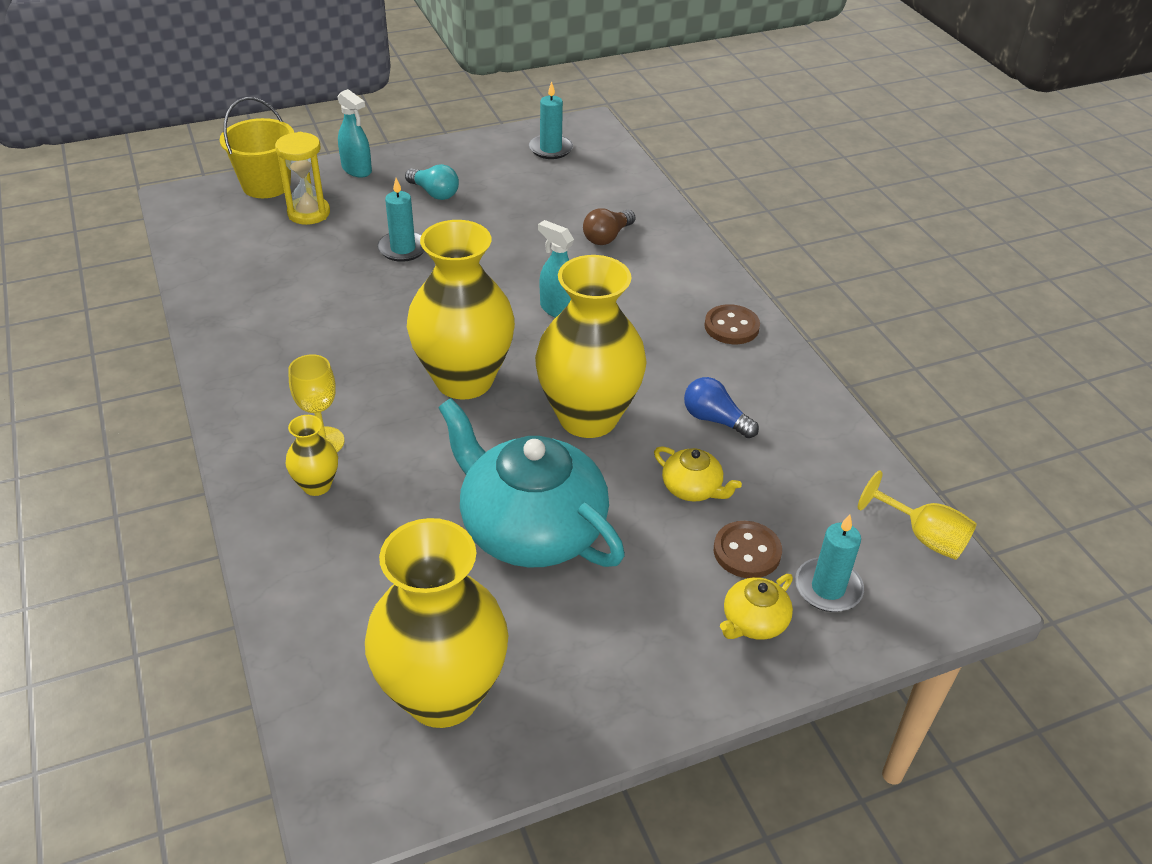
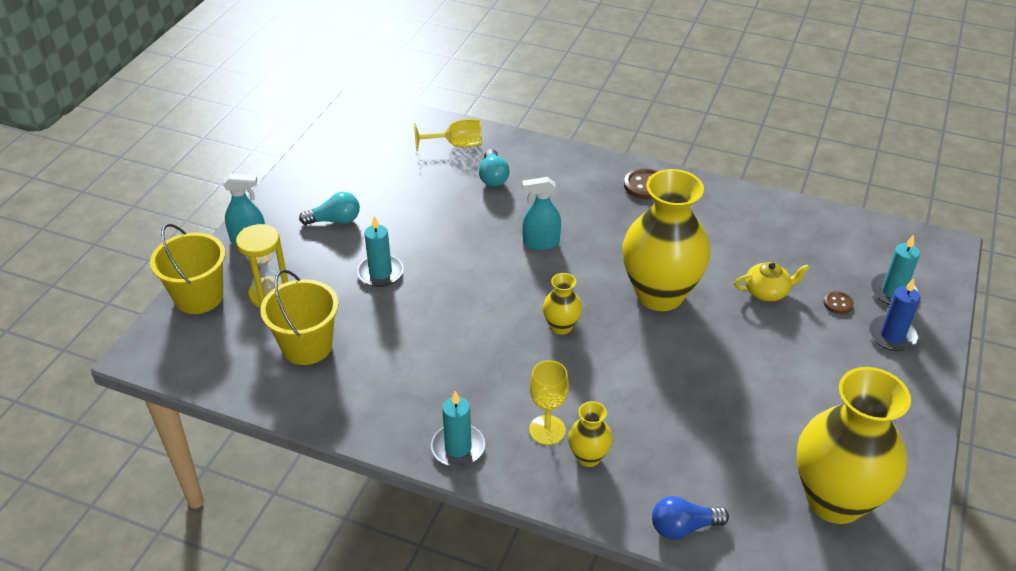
camera: 45 degrees left, 0 degrees up
(273, 262) = (307, 346): none -> yellow bucket
(464, 380) = (561, 326): yellow vase -> yellow vase, size x0.44
(531, 529) = (733, 379): turquoise teapot -> none
(550, 149) = (361, 139): turquoise candle -> turquoise candle (458, 447)
(607, 237) = (493, 177): brown light bulb -> turquoise light bulb
(715, 420) = (719, 245): blue light bulb -> blue light bulb (683, 527)
(747, 551) = (838, 303): brown button -> brown button, size x0.60
(754, 622) = (892, 335): yellow teapot -> blue candle
(923, 536) = (888, 233): yellow goblet -> yellow goblet (457, 145)

